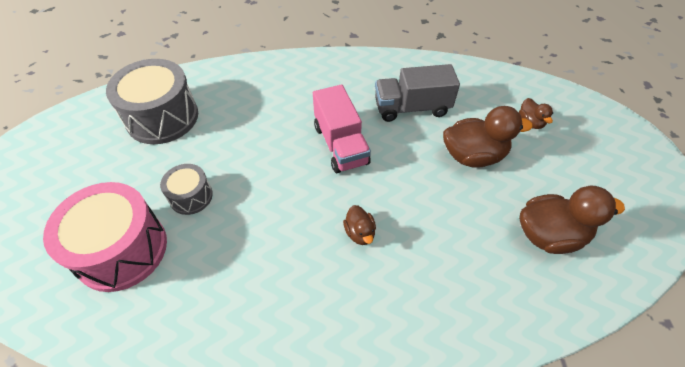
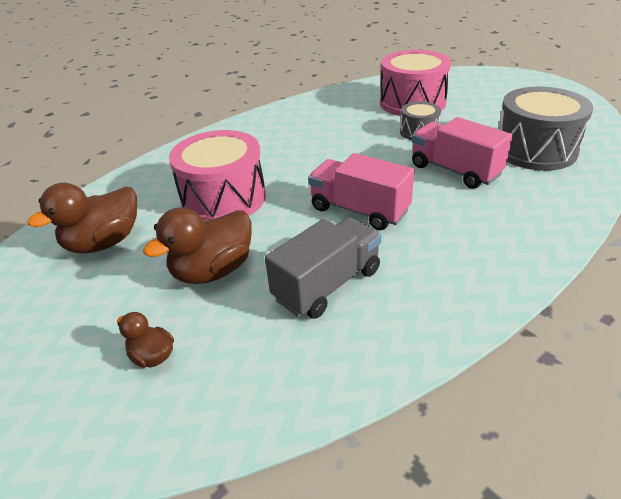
camera: 145 degrees right, 15 degrees down
(237, 136) = (455, 170): none -> pink truck
(360, 233) = (274, 171): brown duck -> none
(427, 225) = (223, 198): none -> pink drum

